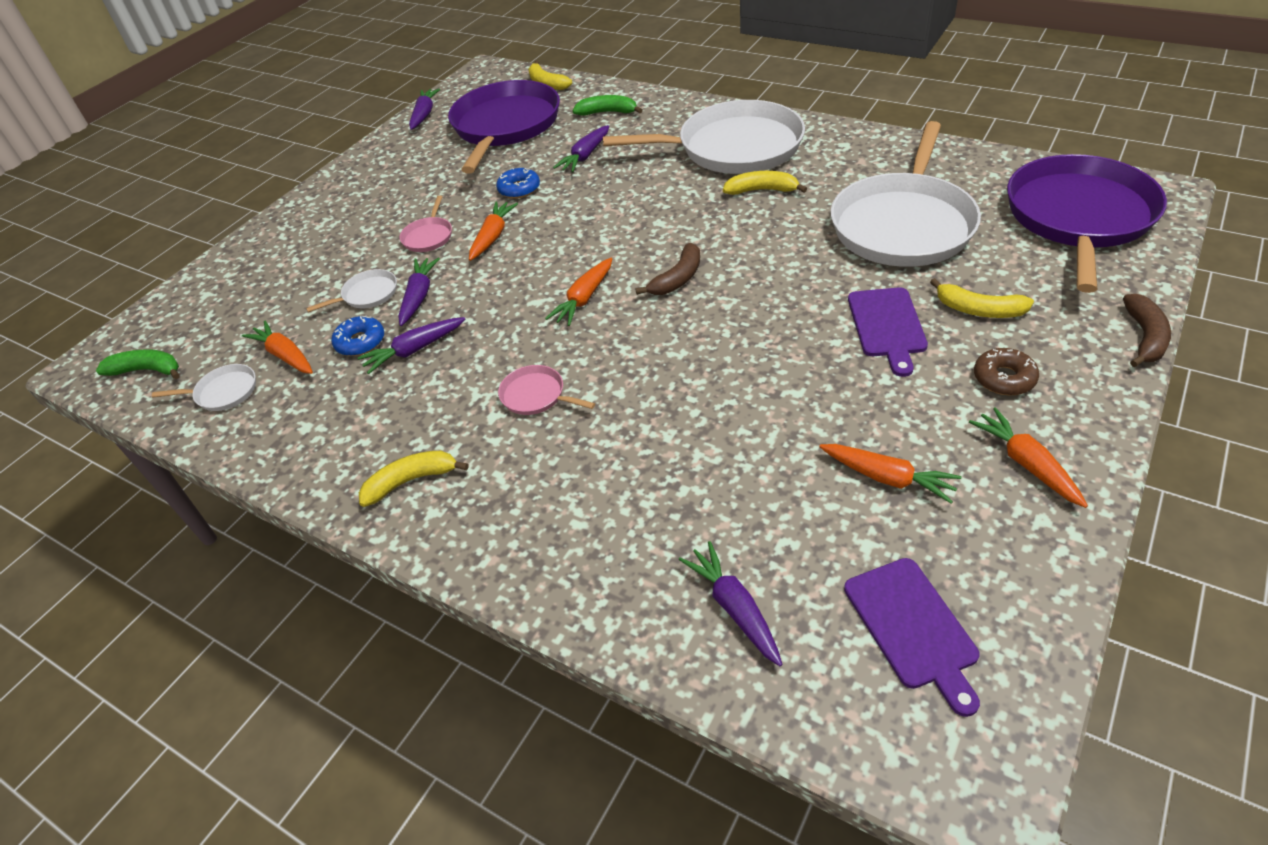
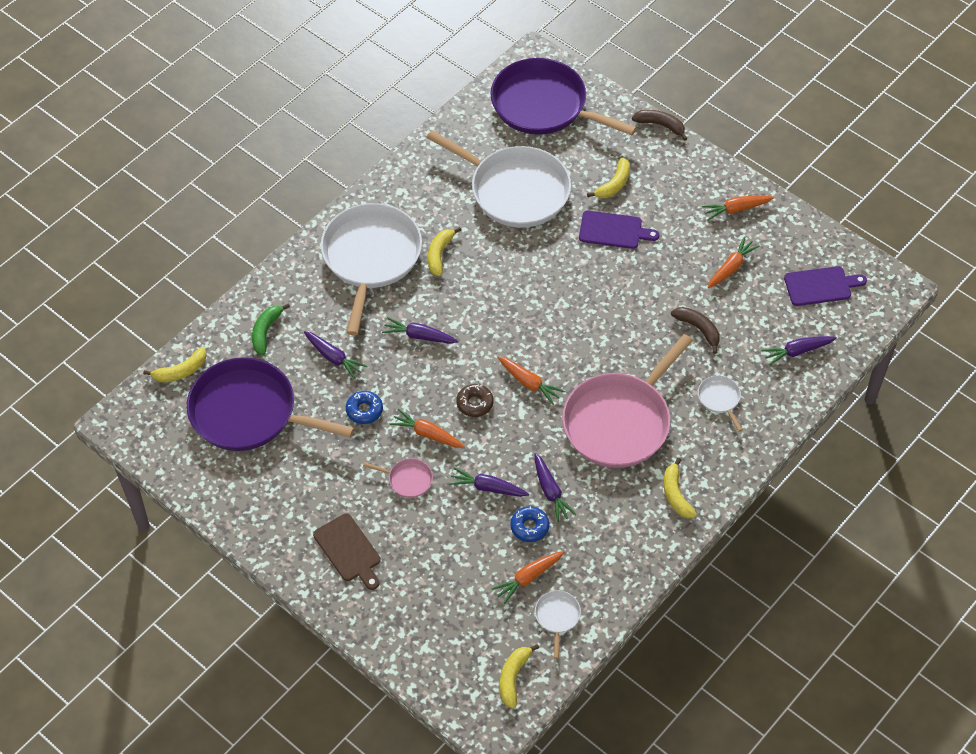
camera: 85 degrees left, 10 degrees up
(147, 370) = (513, 677): green banana -> yellow banana
(337, 218) = (349, 550): none -> brown cutting board
(367, 294) = (472, 523): white pan -> white pan (720, 399)
(424, 115) = (187, 479): purple carrot -> purple carrot (419, 336)
(536, 395) = (620, 421): pink pan -> pink pan, size x2.48
(677, 279) = (527, 325): brown banana -> brown banana (698, 329)
(1004, 378) = (673, 195): brown donut -> brown donut (475, 403)

